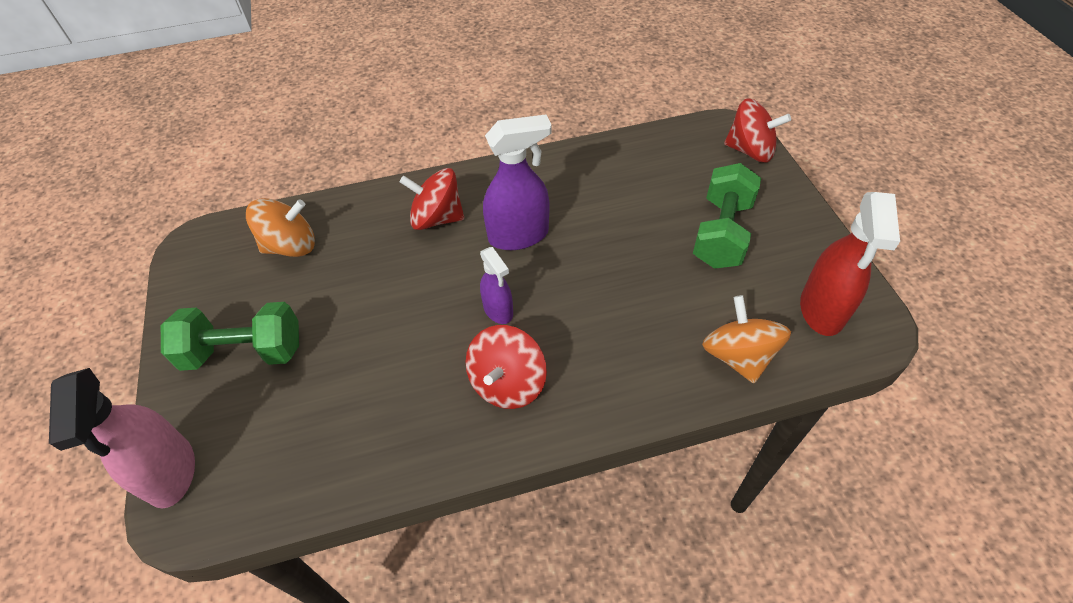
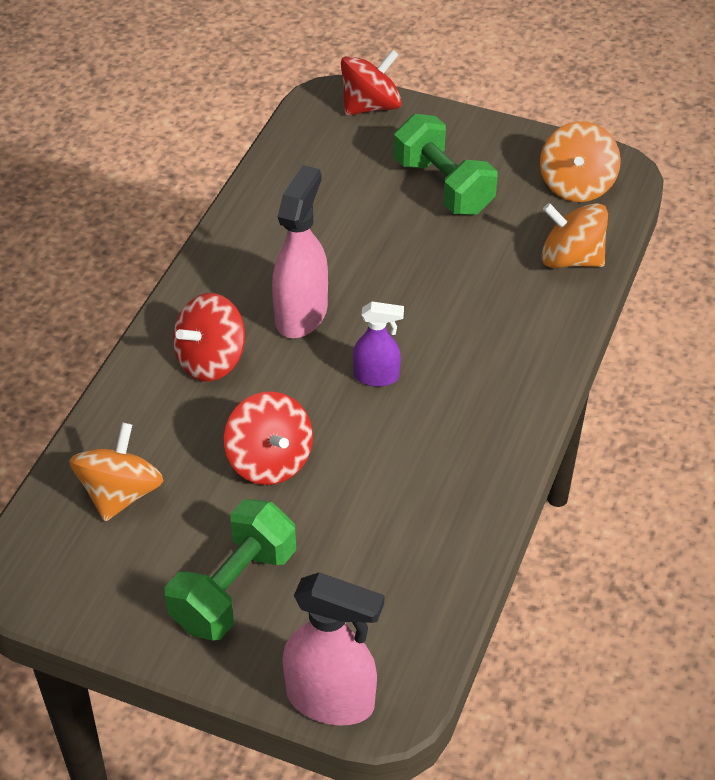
camera: 55 degrees left, 5 degrees down
(507, 383) = (461, 412): red spinning top -> red spinning top (270, 461)
(519, 235) = (301, 314): purple spray bottle -> pink spray bottle
(822, 310) = (576, 185): red spray bottle -> orange spinning top

